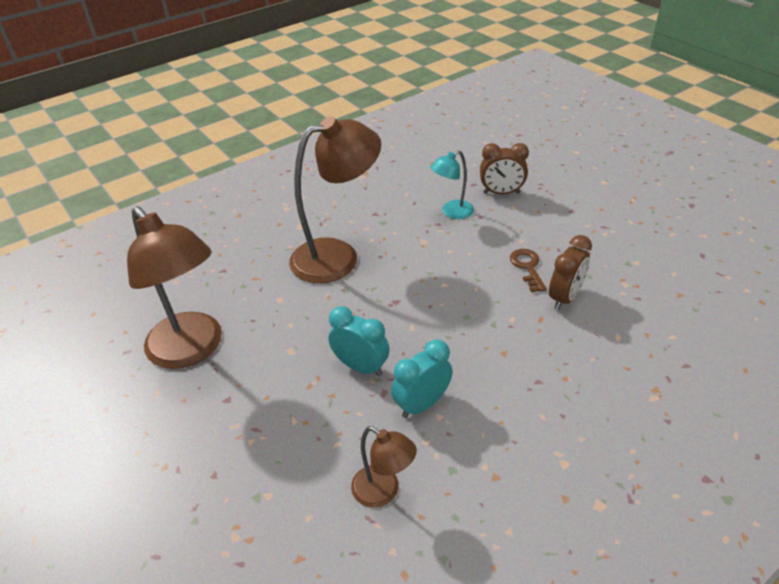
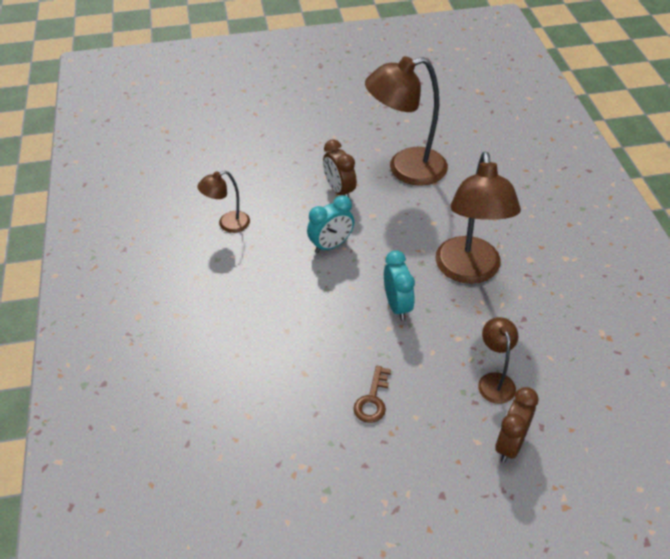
camera: 115 degrees right, 5 degrees up
(422, 404) = (275, 264): turquoise clock -> turquoise clock (397, 306)
(452, 212) = (494, 381): turquoise lamp -> brown lamp
(527, 267) = (372, 399): brown key -> brown key turned 90 degrees clockwise
(565, 298) = (316, 405): brown clock -> brown clock (339, 191)

